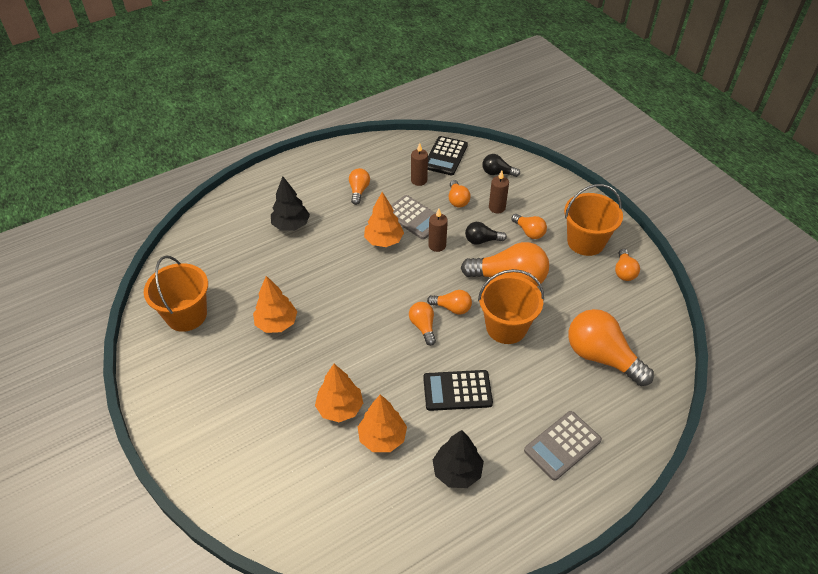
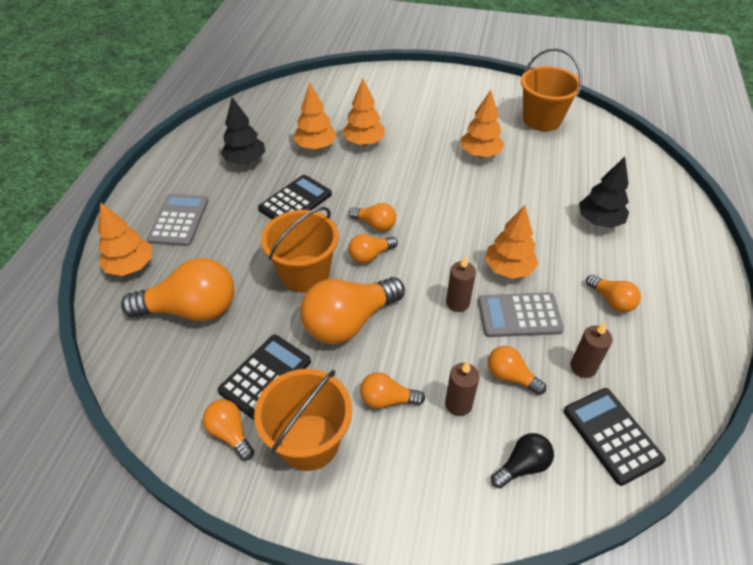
camera: 135 degrees right, 0 degrees up
(482, 240) = (423, 344): black light bulb -> none
(584, 285) = (265, 376): none -> black calculator
(626, 427) = (131, 266): none -> orange tree

